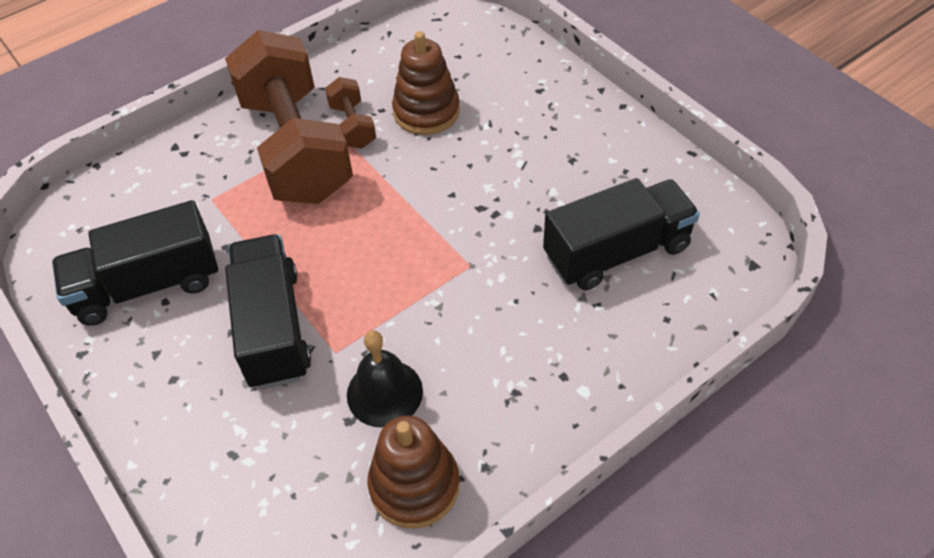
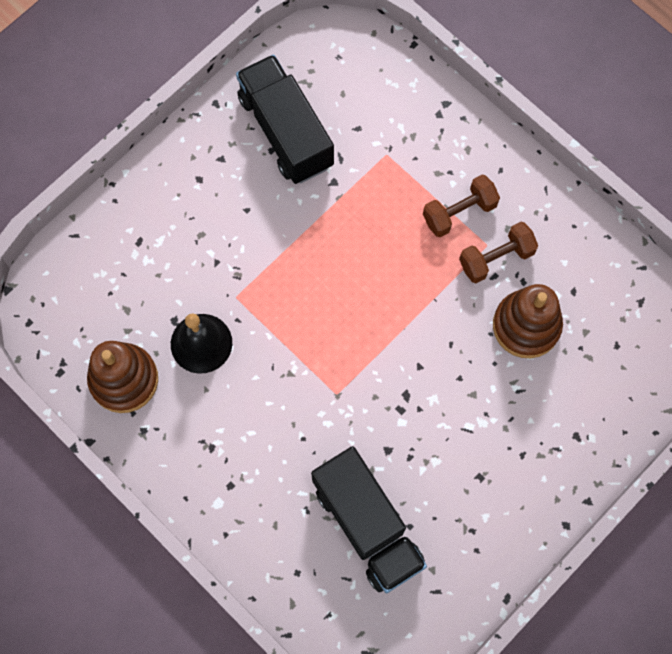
camera: 80 degrees right, 20 degrees up
(273, 327) = (254, 242): black truck -> none
(296, 148) = (459, 212): brown dumbbell -> brown dumbbell, size x0.43

